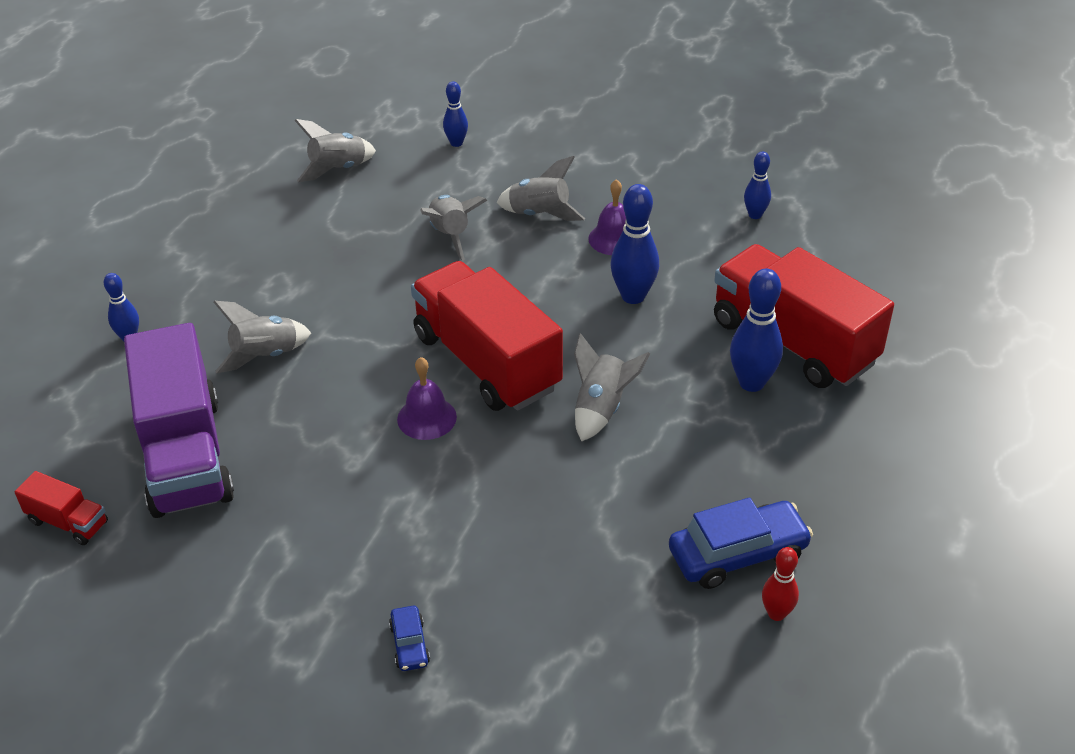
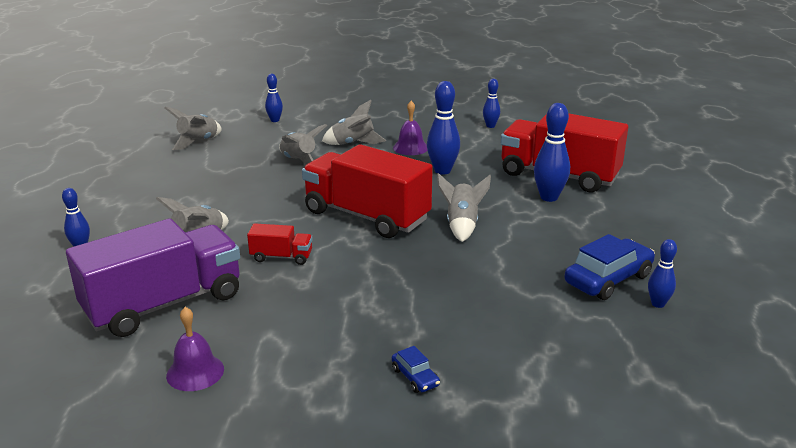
camera: 20 degrees left, 15 degrees down
(68, 522) = (81, 364): red truck -> red truck (281, 257)
(185, 455) = (164, 304): purple truck -> purple truck turned 90 degrees counterclockwise
(426, 418) = (342, 251): purple bell -> purple bell (195, 372)
(776, 613) = (658, 304): red bowling pin -> blue bowling pin

